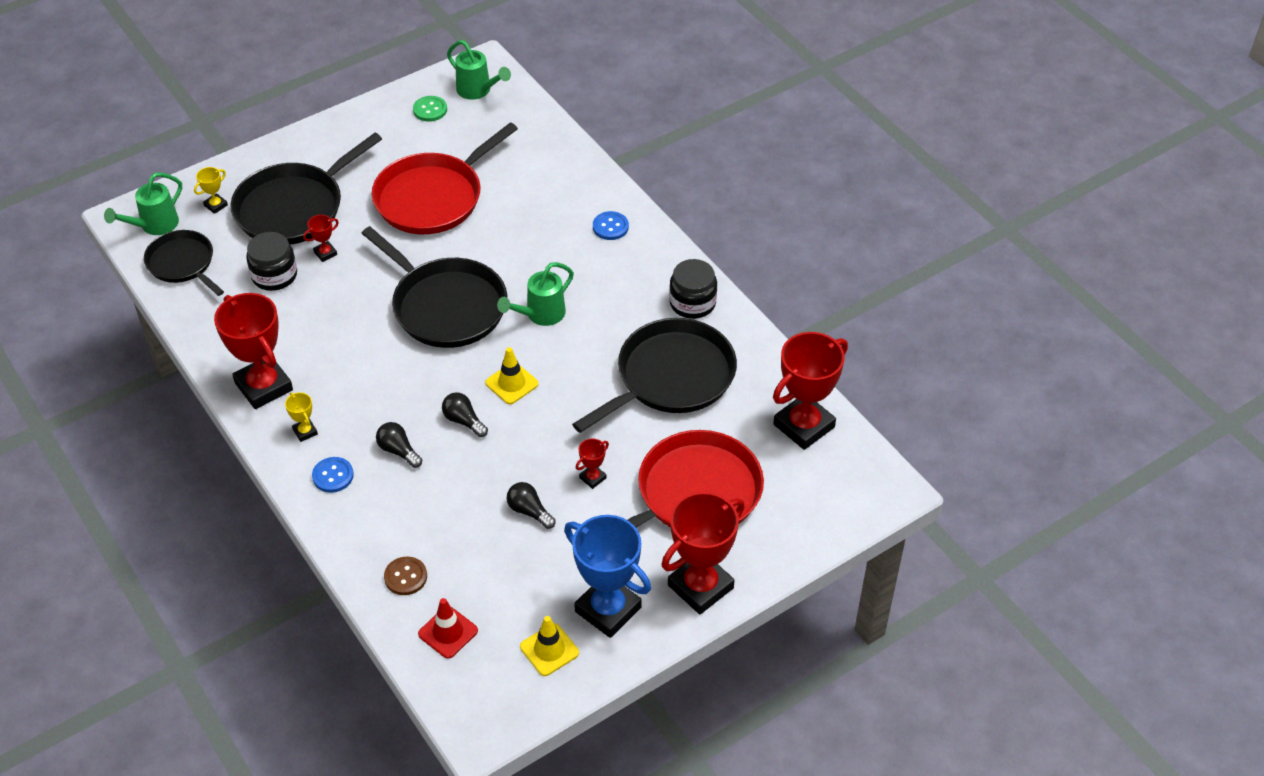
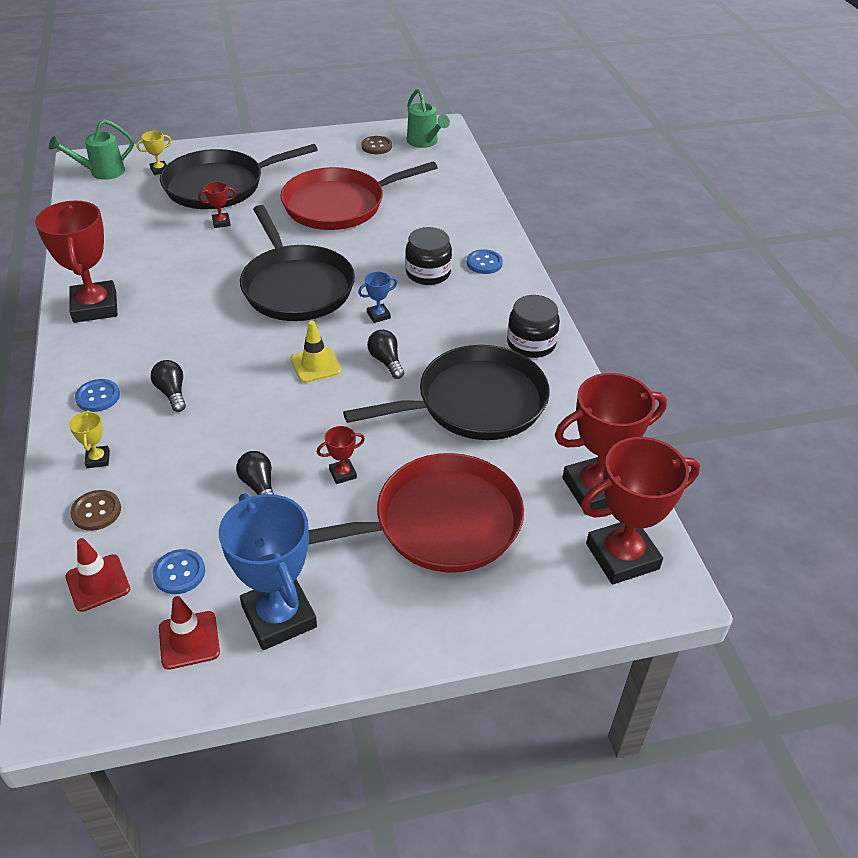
camera: 20 degrees right, 5 degrees down
(183, 263) = (102, 202): black pan -> none
(274, 275) = (168, 228): black jar -> black jar (428, 273)
(305, 432) = (102, 353): yellow trophy -> yellow trophy (98, 459)
(430, 110) = (376, 146): green button -> brown button
(464, 421) = (250, 384): black light bulb -> black light bulb (386, 361)
(508, 603) = (179, 573): none -> blue button
(541, 314) = (378, 315): green watering can -> blue trophy
(549, 650) = (189, 640): yellow traffic cone -> red traffic cone
(700, 587) = (396, 626): red trophy -> red trophy (622, 556)

